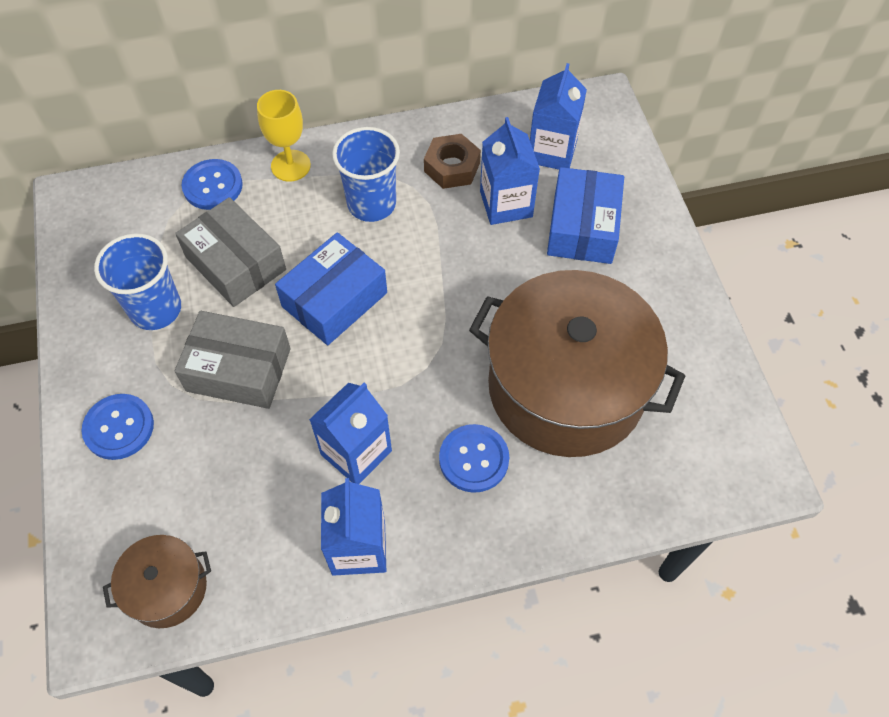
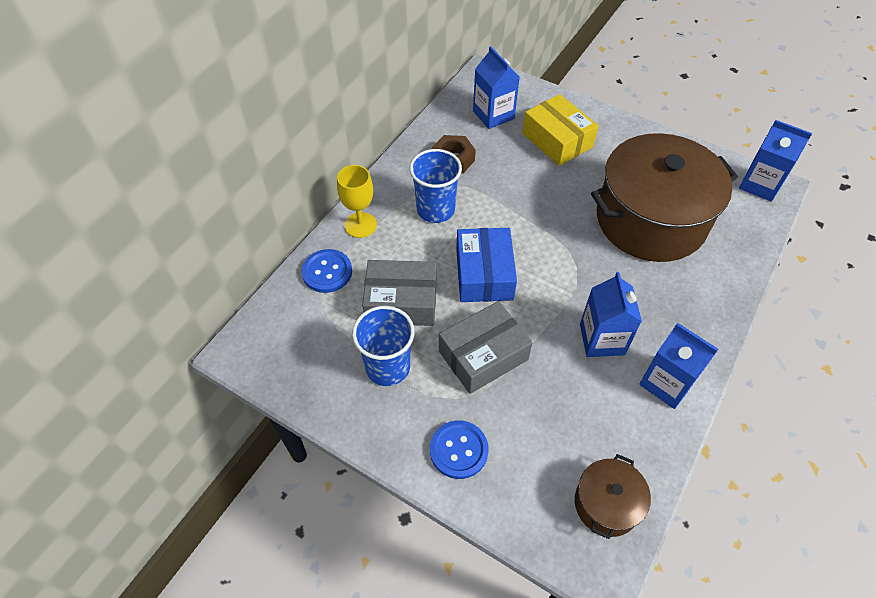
camera: 45 degrees left, 5 degrees down
(474, 459) = (658, 290): blue button -> none
(506, 204) = (505, 157): blue carton -> blue carton (760, 184)
(582, 227) = (557, 140): blue box -> yellow box

